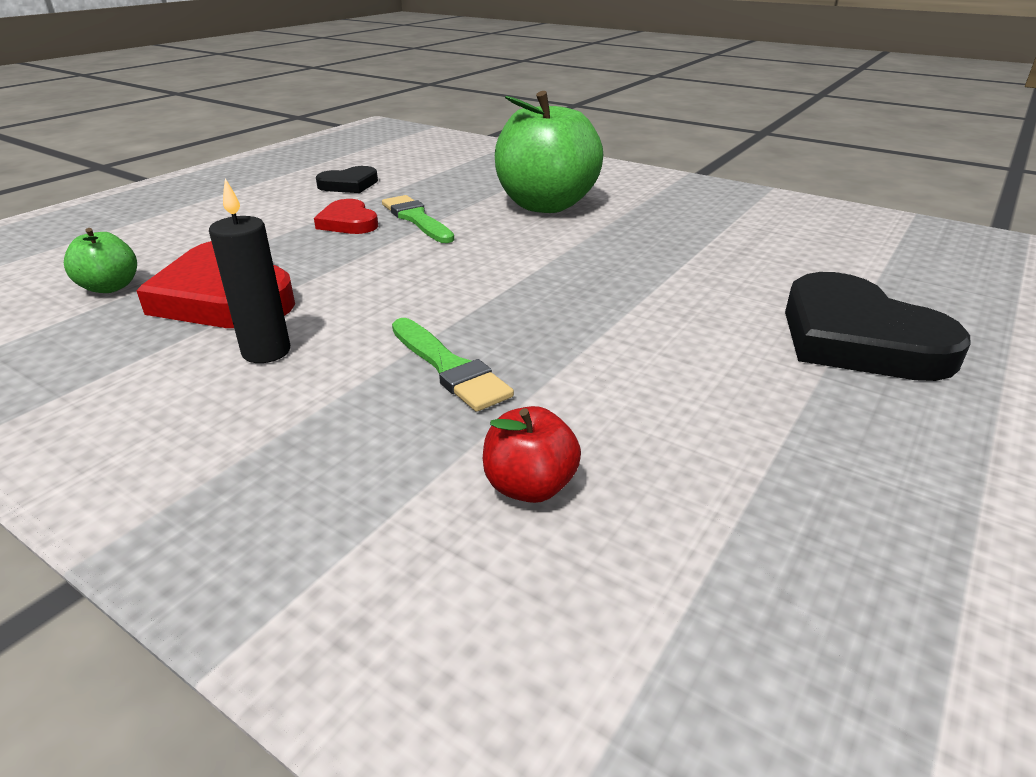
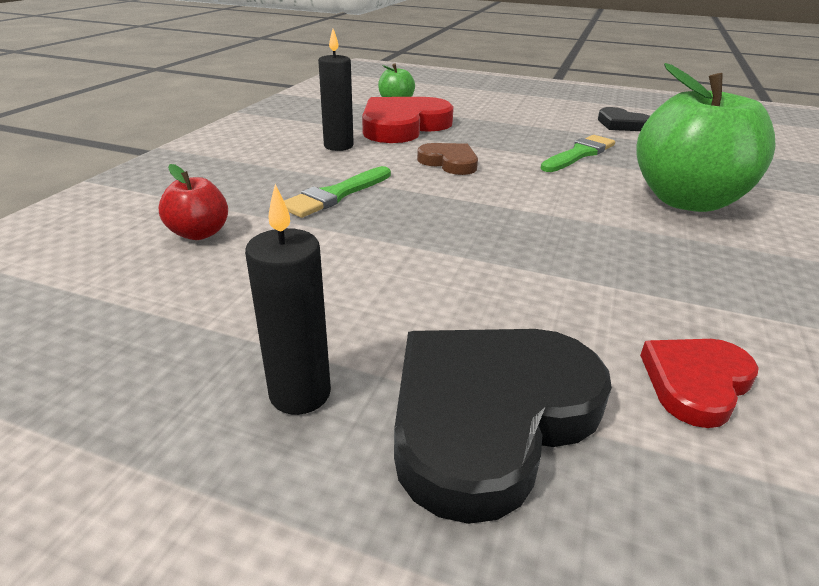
camera: 75 degrees right, 0 degrees up
(348, 222) = (545, 135): red heart -> red heart (695, 383)
(391, 284) = (449, 162): none -> brown heart
(857, 416) = (300, 393): none -> black candle

